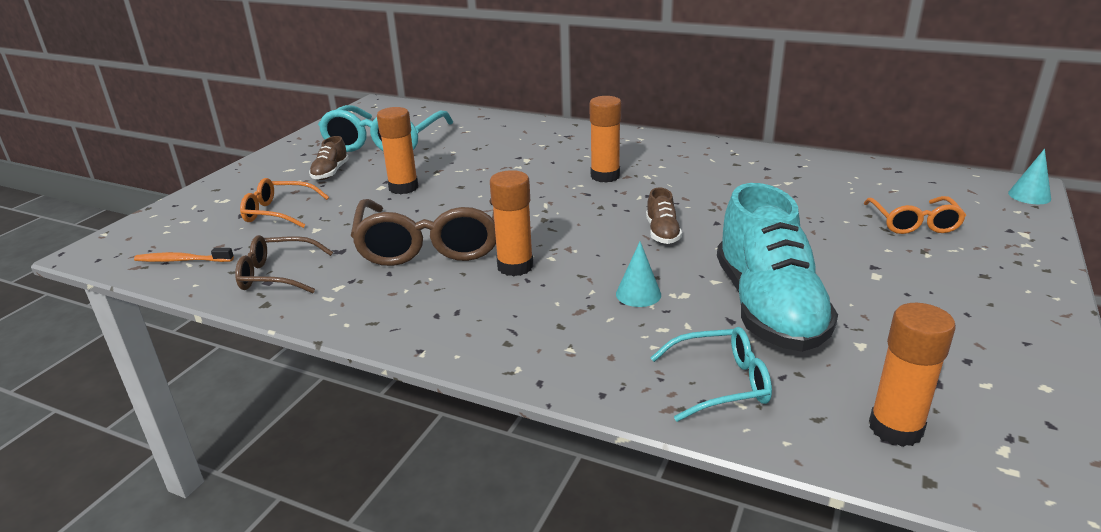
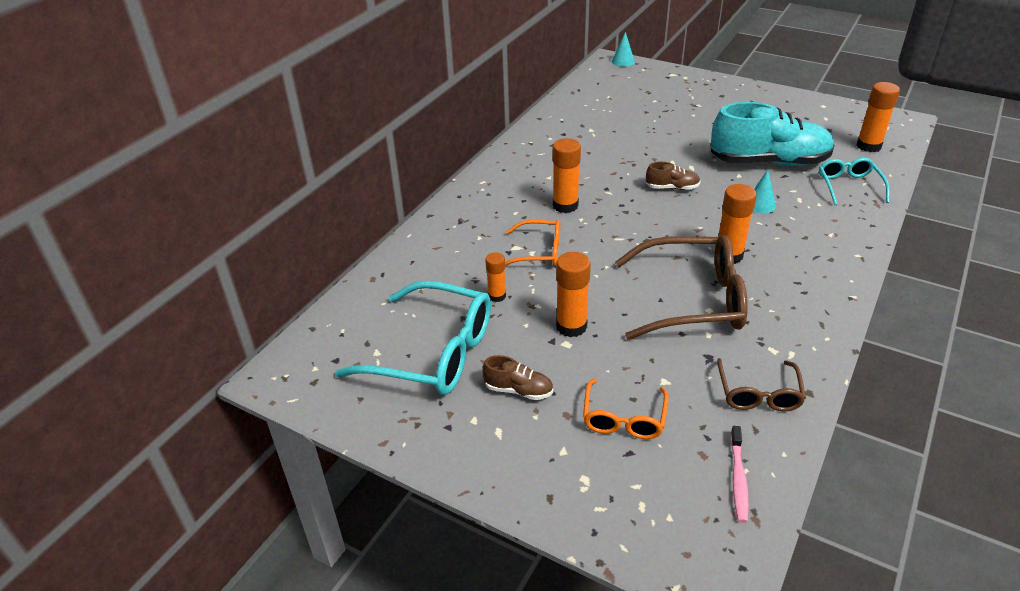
camera: 85 degrees left, 10 degrees up
(182, 260) = (738, 479): orange toothbrush -> pink toothbrush
(452, 157) = (497, 296): none -> orange glue stick
(913, 223) = (658, 100): orange glasses -> orange glasses (539, 251)

